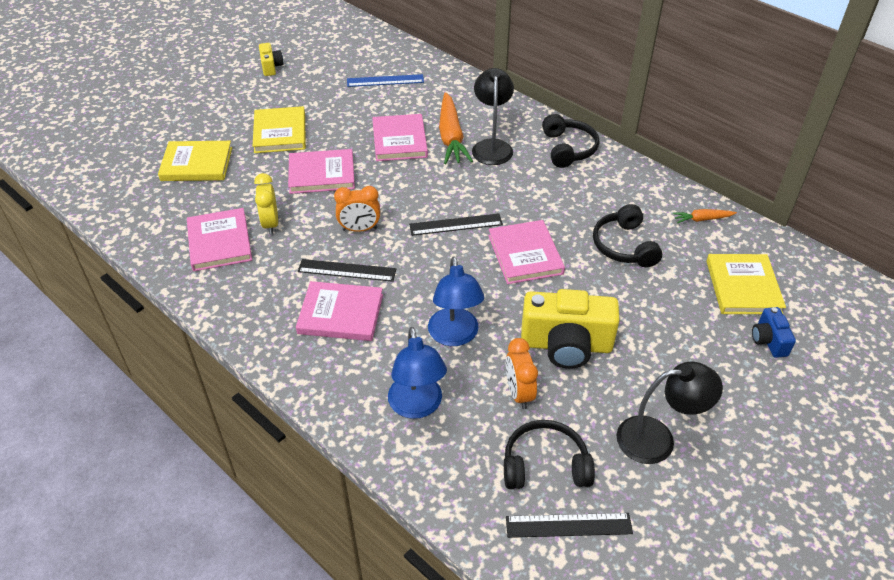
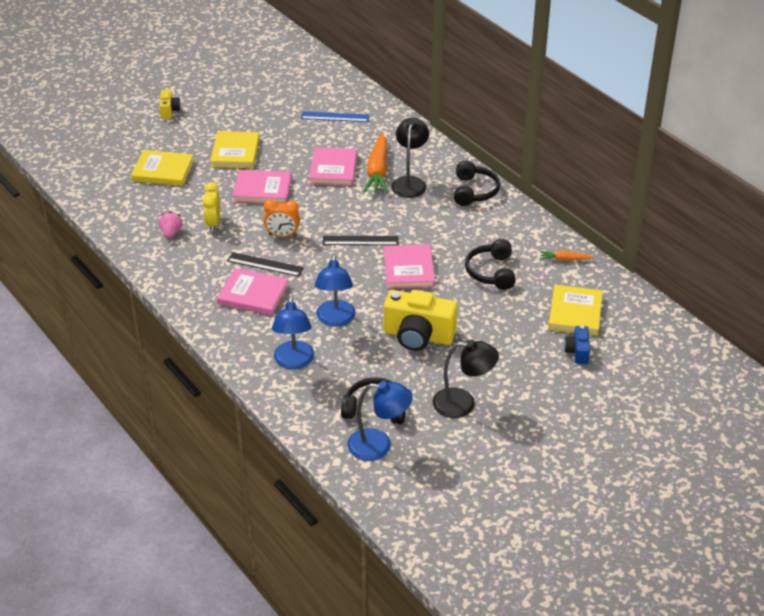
camera: 10 degrees right, 5 degrees down
(219, 242) = (171, 233): pink book -> pink strawberry
(271, 67) = (239, 95): yellow camera -> yellow camera (169, 111)
(519, 393) = (371, 362): orange clock -> none
(568, 525) = (379, 445): black ruler -> blue lamp

